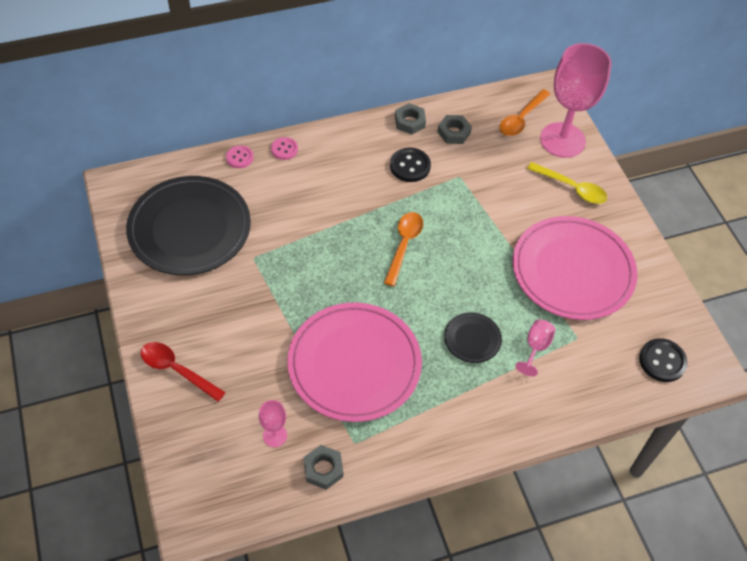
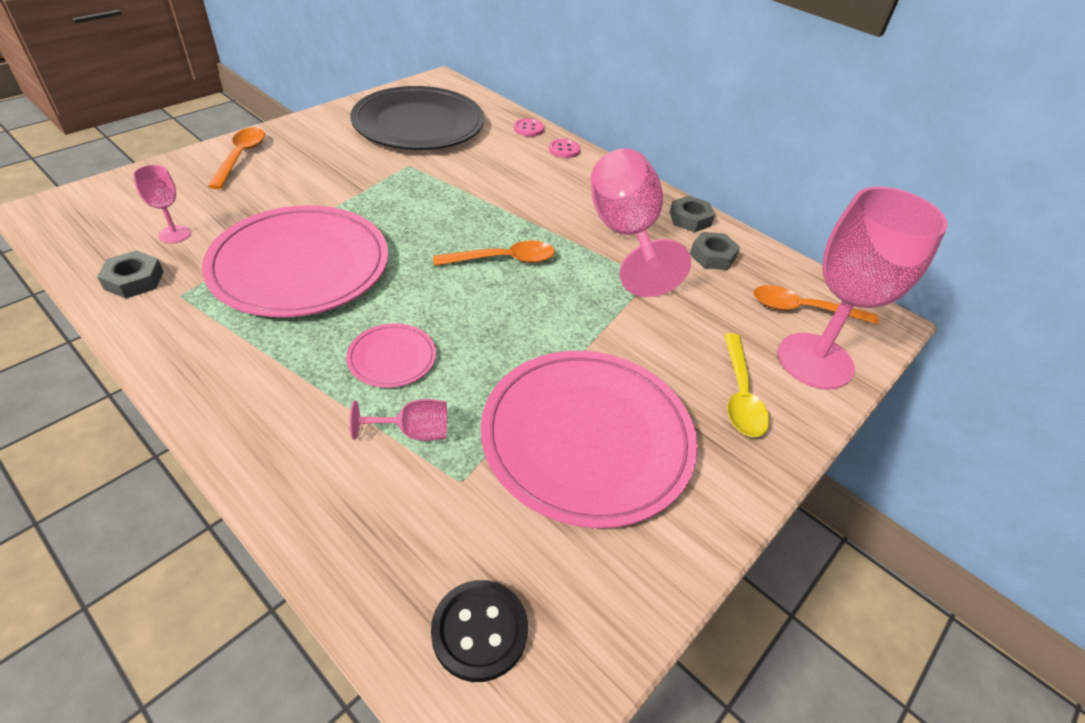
camera: 60 degrees right, 10 degrees down
(177, 370) = (241, 157): red spoon -> orange spoon
(410, 166) = (625, 235): black button -> pink goblet
(472, 339) = (392, 358): black plate -> pink plate

